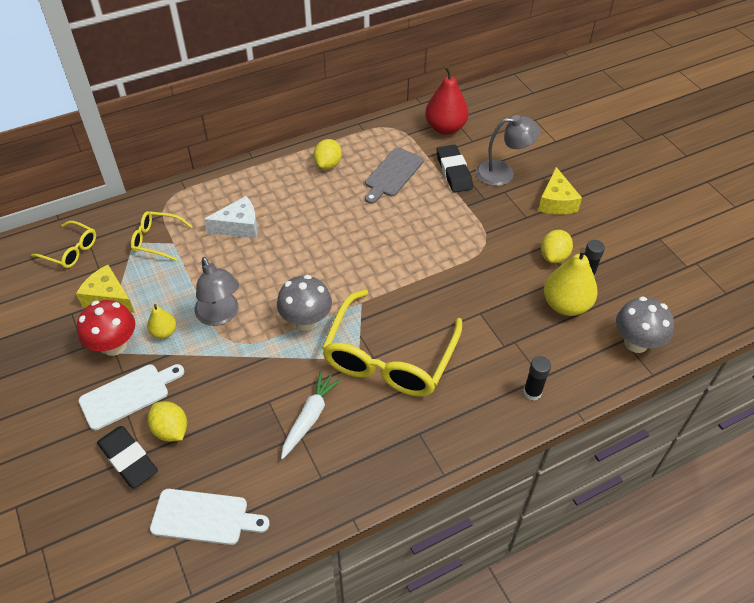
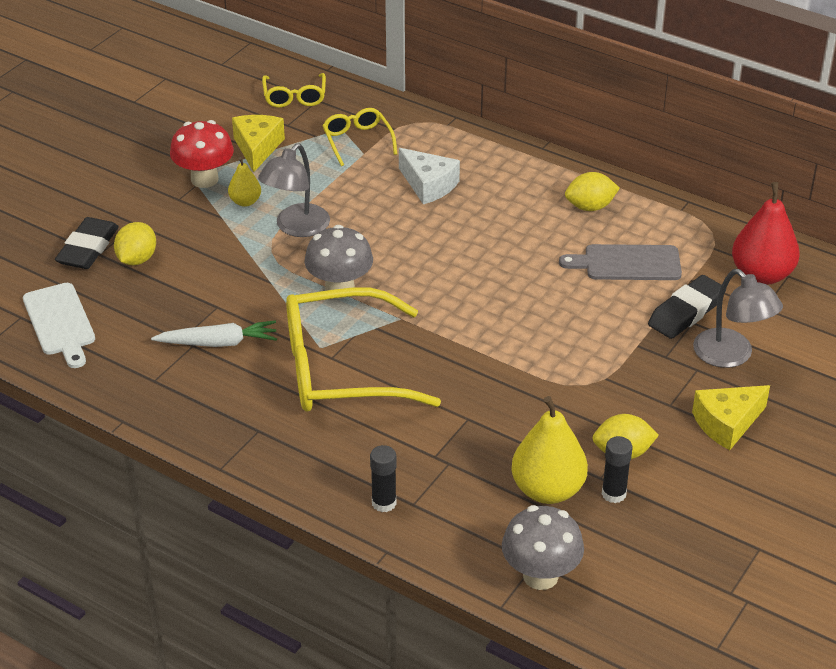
camera: 60 degrees right, 10 degrees down
(128, 395) = (156, 215): white cutting board -> none

